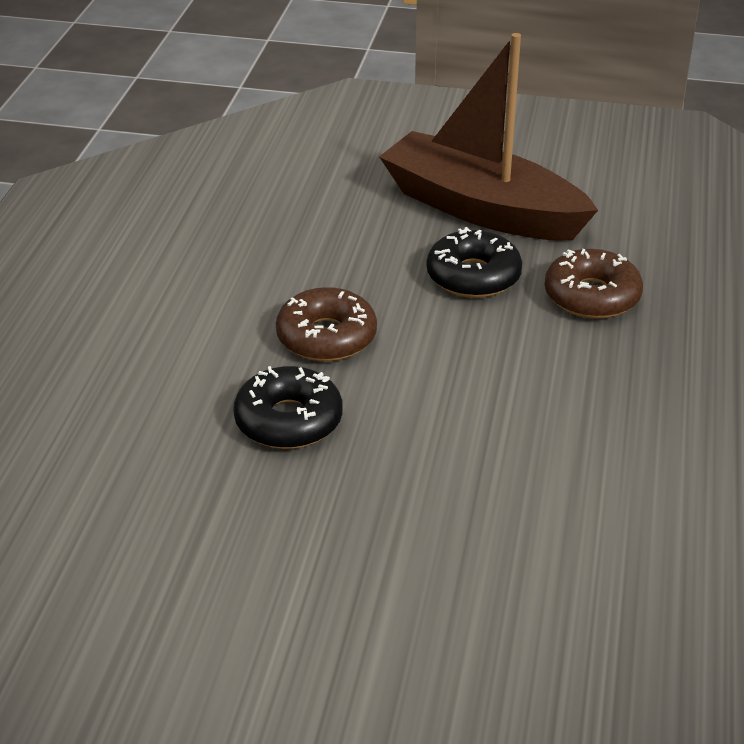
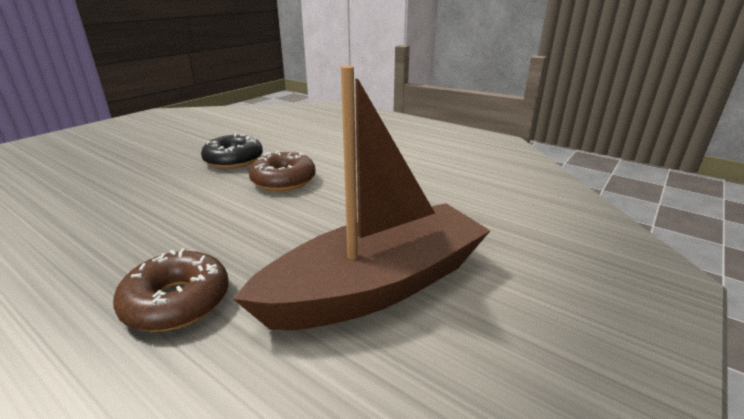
camera: 115 degrees right, 10 degrees down
(473, 276) = (281, 247): black donut -> none

